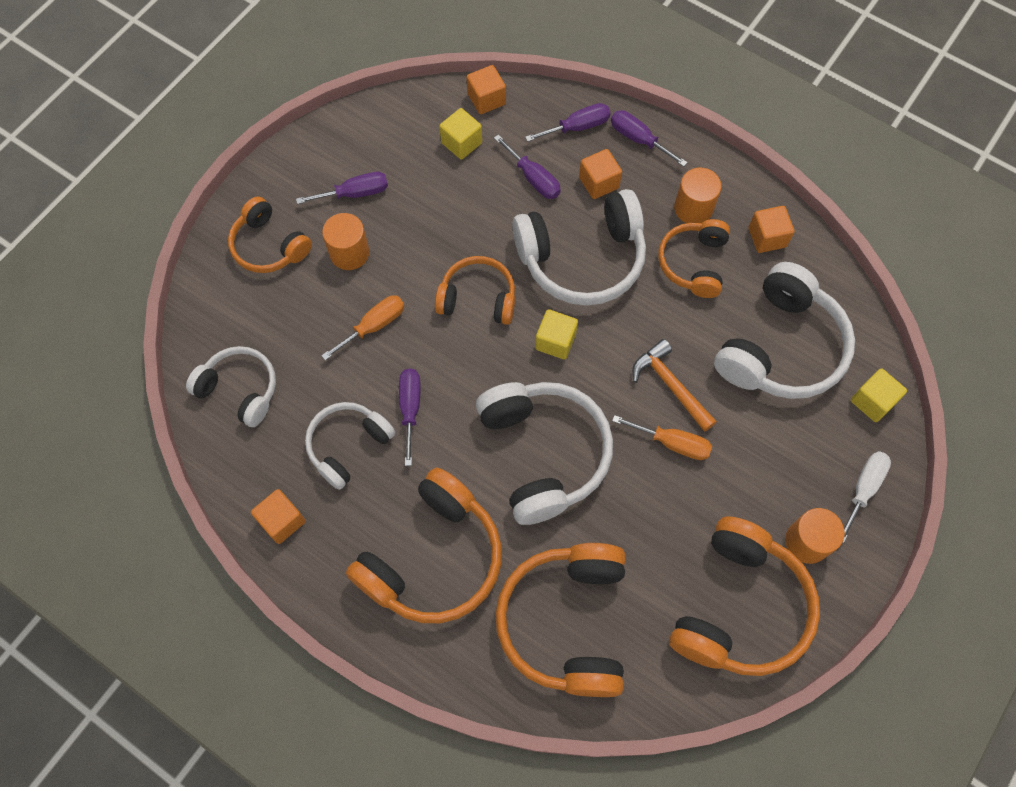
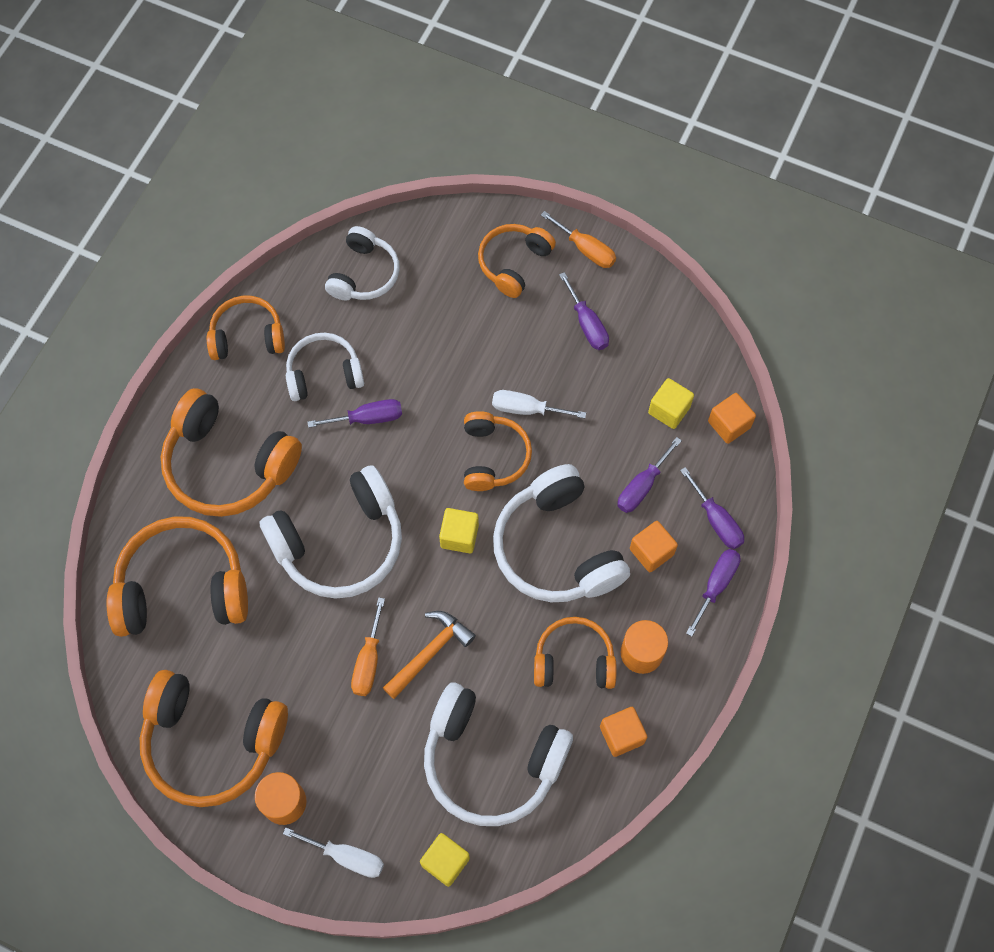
camera: 80 degrees right, 0 degrees up
(282, 521) = (247, 336): orange cube -> orange headphones
(348, 445) = (324, 373): white headphones -> white headphones turned 45 degrees counterclockwise
(349, 253) = (520, 333): orange cylinder -> none
(374, 326) = (446, 370): orange screwdriver -> orange screwdriver (586, 249)
(433, 261) = (526, 409): none -> white screwdriver

